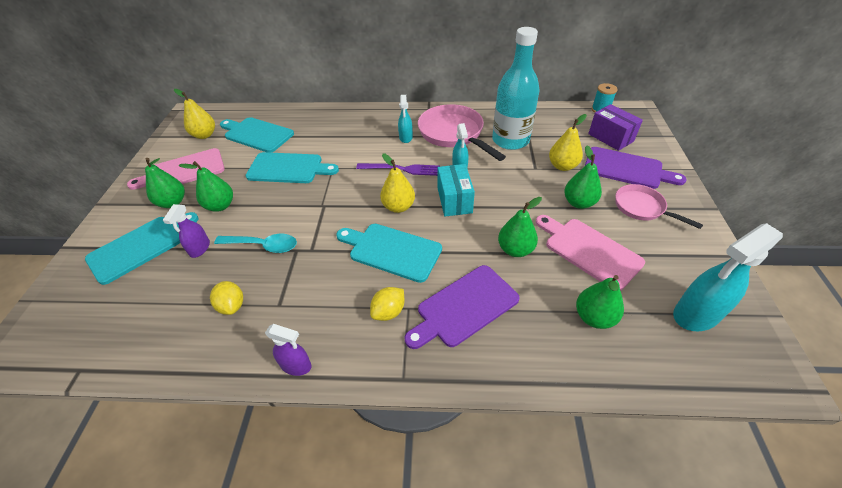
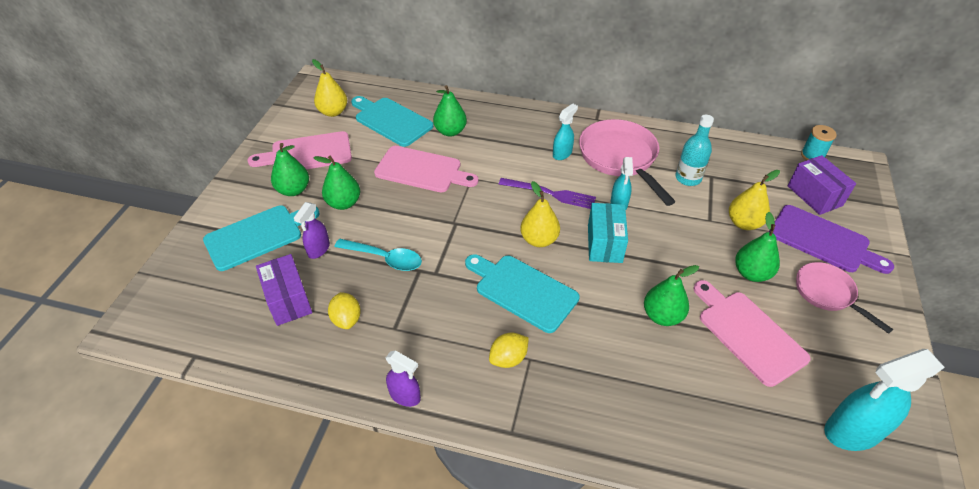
camera: 10 degrees right, 0 degrees up
(173, 299) = (288, 300): none -> purple box
(288, 168) = (422, 170): turquoise cutting board -> pink cutting board
(406, 137) = (562, 153): turquoise spray bottle -> turquoise spray bottle turned 150 degrees counterclockwise
(464, 307) = (591, 370): purple cutting board -> none
(510, 140) = (688, 178): turquoise bottle -> turquoise bottle, size x0.58
(594, 317) = (733, 410): green pear -> green pear (450, 131)

